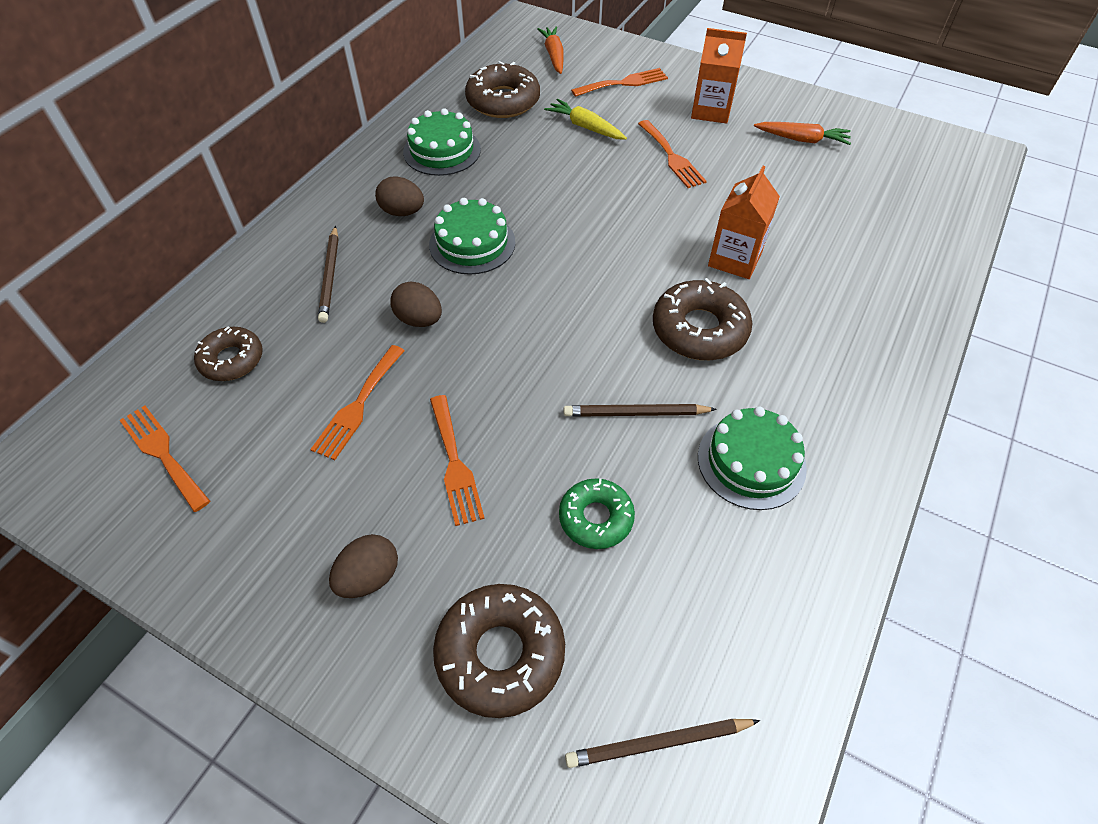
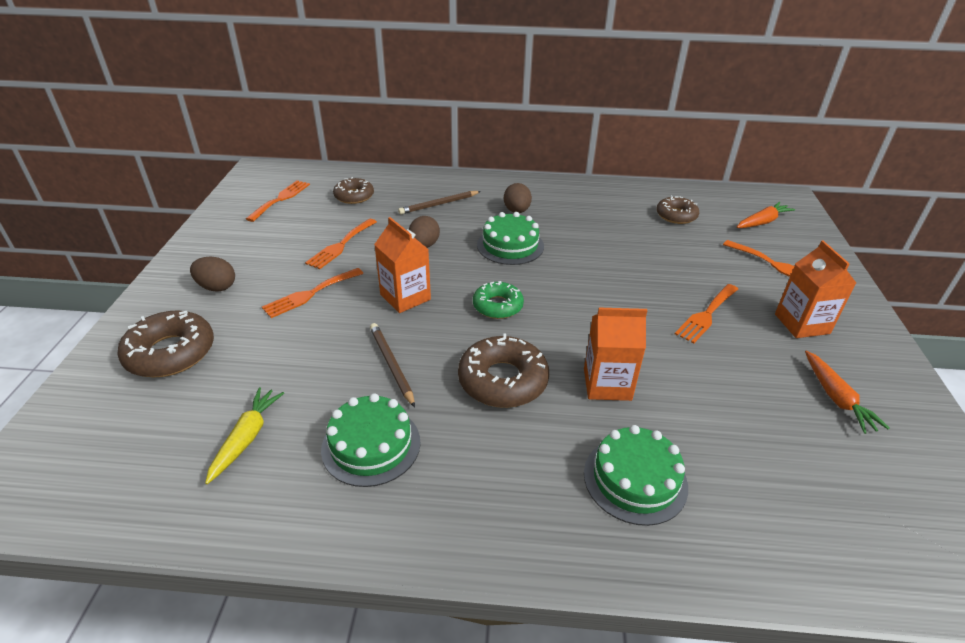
camera: 65 degrees right, 15 degrees down
(358, 405) = (341, 245): orange fork -> orange fork turned 60 degrees counterclockwise
(442, 151) = (592, 207): green cake -> green cake (635, 479)
(503, 101) = (676, 215): brown donut -> brown donut, size x0.65
(518, 368) = (405, 297): none -> orange carton
(585, 127) = (691, 260): yellow carrot -> yellow carrot (246, 438)
(596, 518) = (286, 368): green donut -> green donut (497, 306)
(659, 742) = (107, 445): brown pencil -> none

